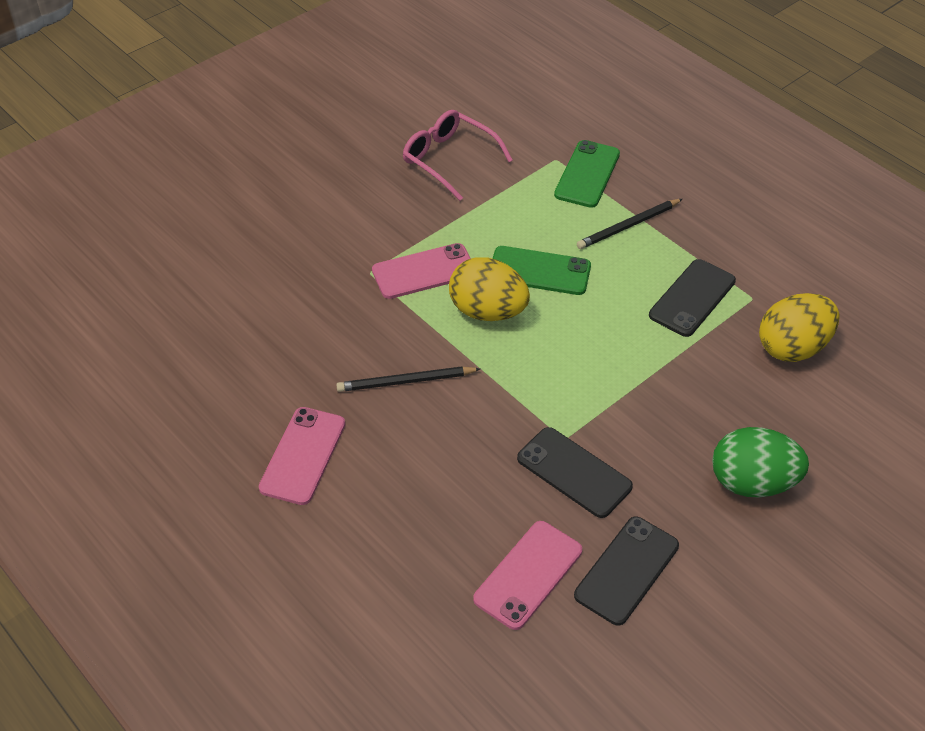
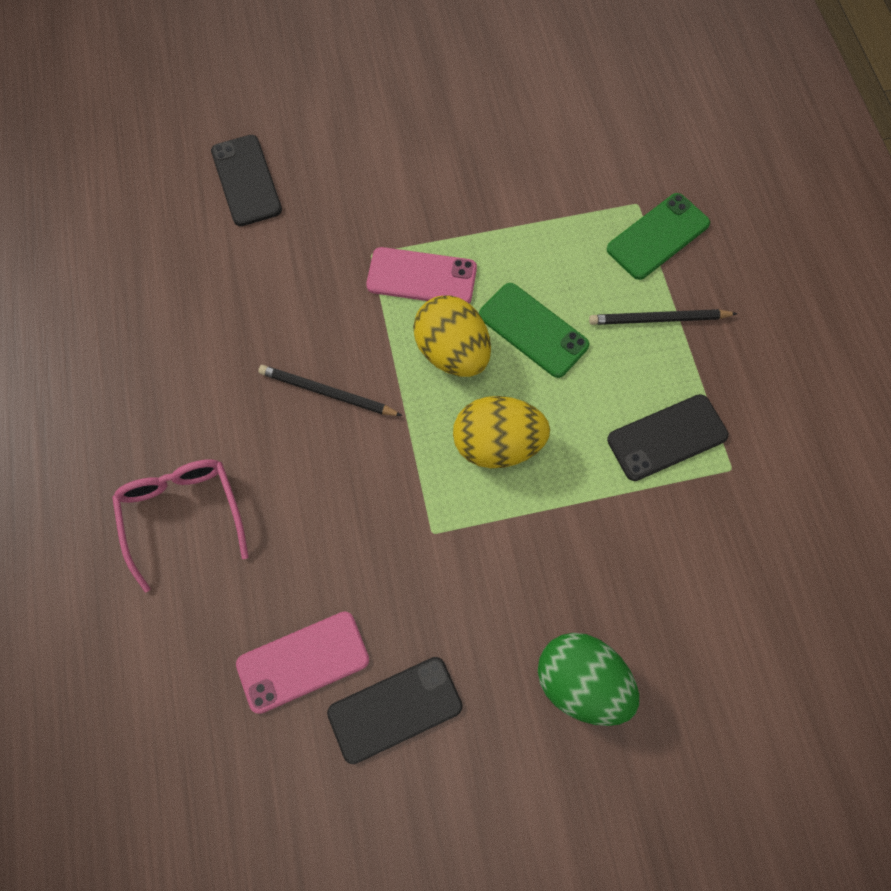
camera: 30 degrees right, 20 degrees up
(303, 455) = (188, 425): pink phone -> none
(449, 160) = (529, 156): pink glasses -> pink glasses (182, 515)
(574, 472) = (416, 575): black phone -> black phone (246, 180)
(792, 347) = (732, 550): yellow egg -> yellow egg (497, 444)

